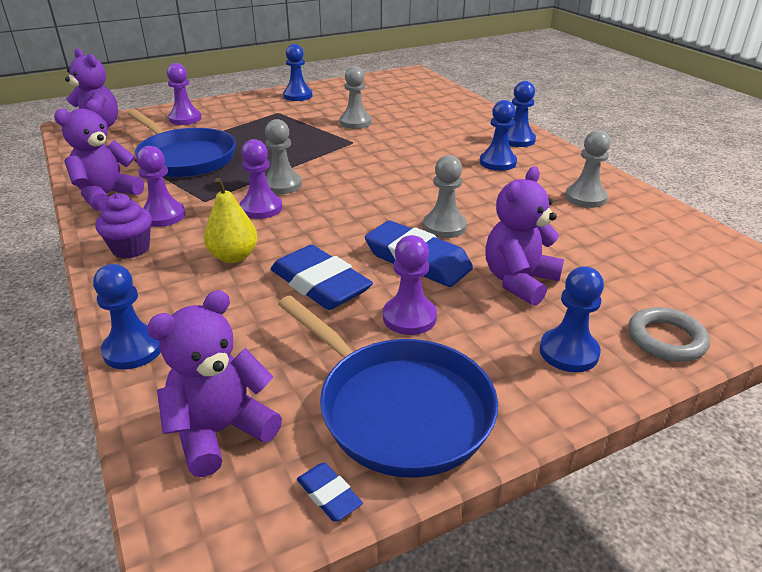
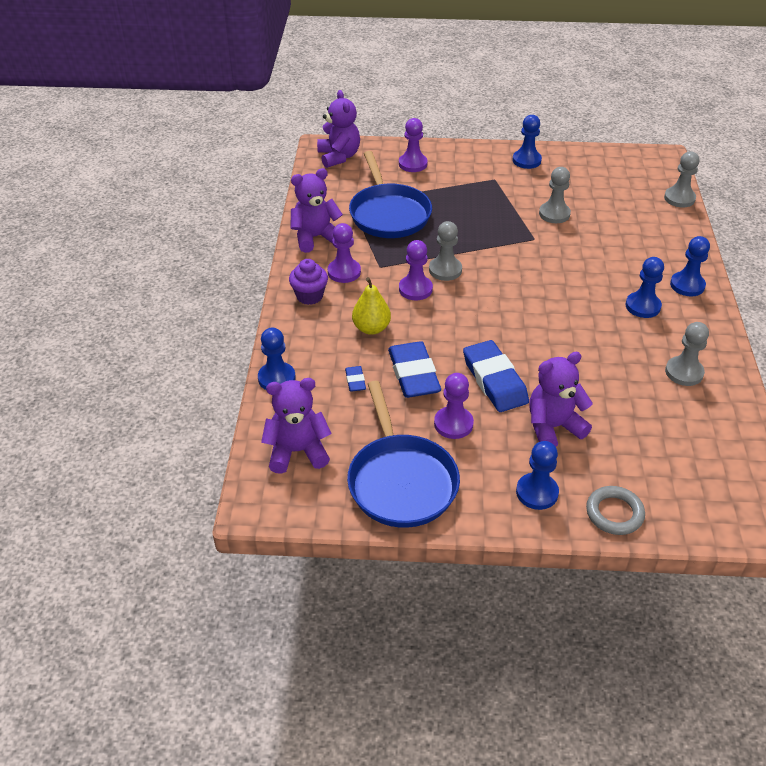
camera: 30 degrees right, 10 degrees up
(329, 495) = (331, 511): blue eraser -> blue eraser (355, 381)
(444, 226) = (539, 357): grey pawn -> grey pawn (679, 198)

